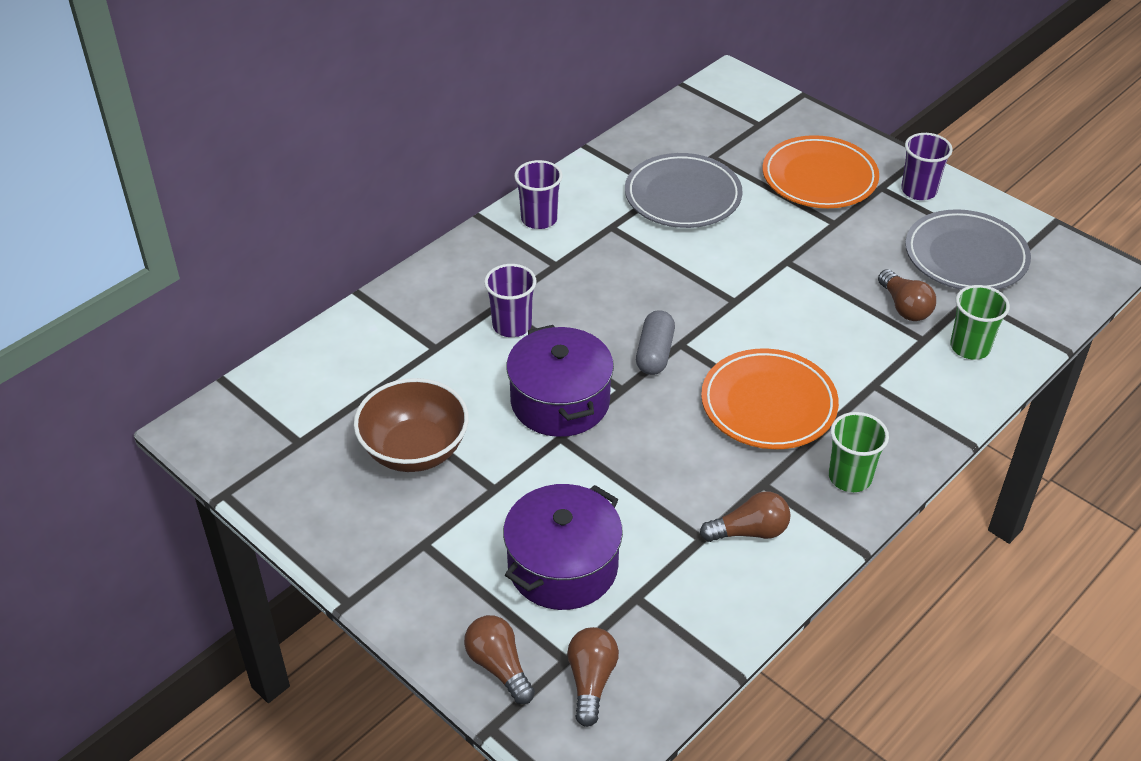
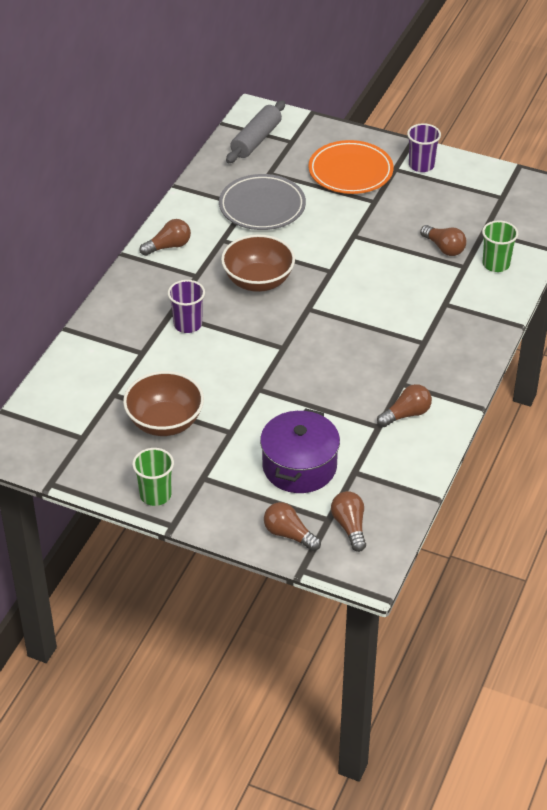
camera: 20 degrees left, 0 degrees up
(539, 219) = (168, 246): purple cup -> brown light bulb
(560, 401) = (246, 366): purple pot -> none
(631, 291) = (258, 281): none -> brown bowl
(654, 353) = (294, 319): grey capsule -> none
(715, 113) = (256, 140): none -> grey rolling pin
(768, 404) = (383, 333): orange plate -> none
(850, 477) = (454, 365): green cup -> green cup (155, 495)
(965, 256) = (470, 204): grey plate -> none

